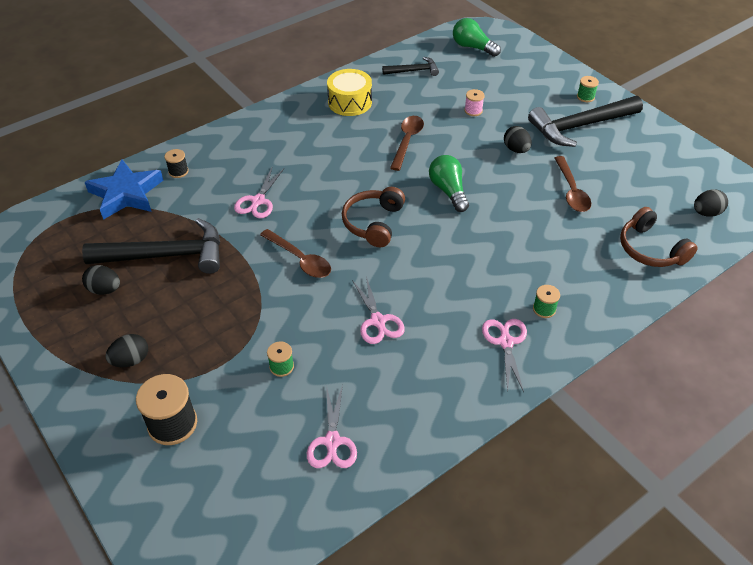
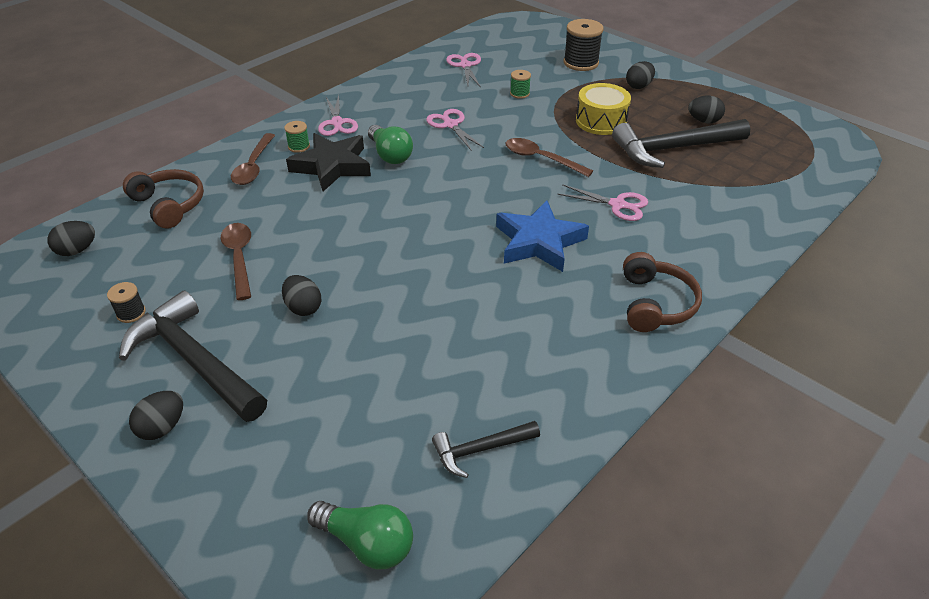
camera: 170 degrees right, 5 degrees down
(126, 194) = (769, 196): blue star -> blue star (539, 242)
(178, 171) = (735, 226): black spool -> black spool (131, 313)
(258, 201) = (617, 205): pink scissors -> pink scissors turned 105 degrees clockwise
(350, 102) = (570, 360): yellow drum -> yellow drum (601, 121)
(374, 223) = (477, 197): brown headphones -> brown headphones (655, 304)
(407, 141) = (462, 302): brown spoon -> brown spoon (253, 166)
(448, 191) = (396, 241): green light bulb -> green light bulb (390, 155)
(473, 111) = (365, 369): pink spool -> none
(506, 277) = (332, 166): none -> black star
(580, 126) = (194, 361): black hammer -> black hammer turned 105 degrees counterclockwise
(585, 97) = (162, 427): green spool -> black egg

